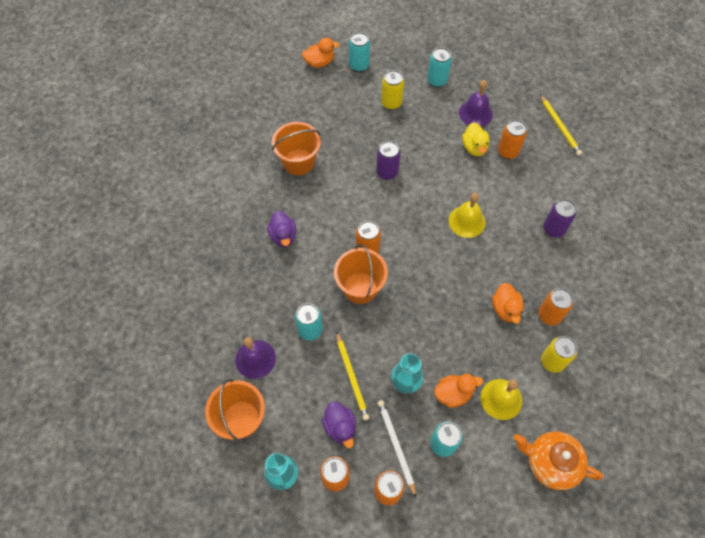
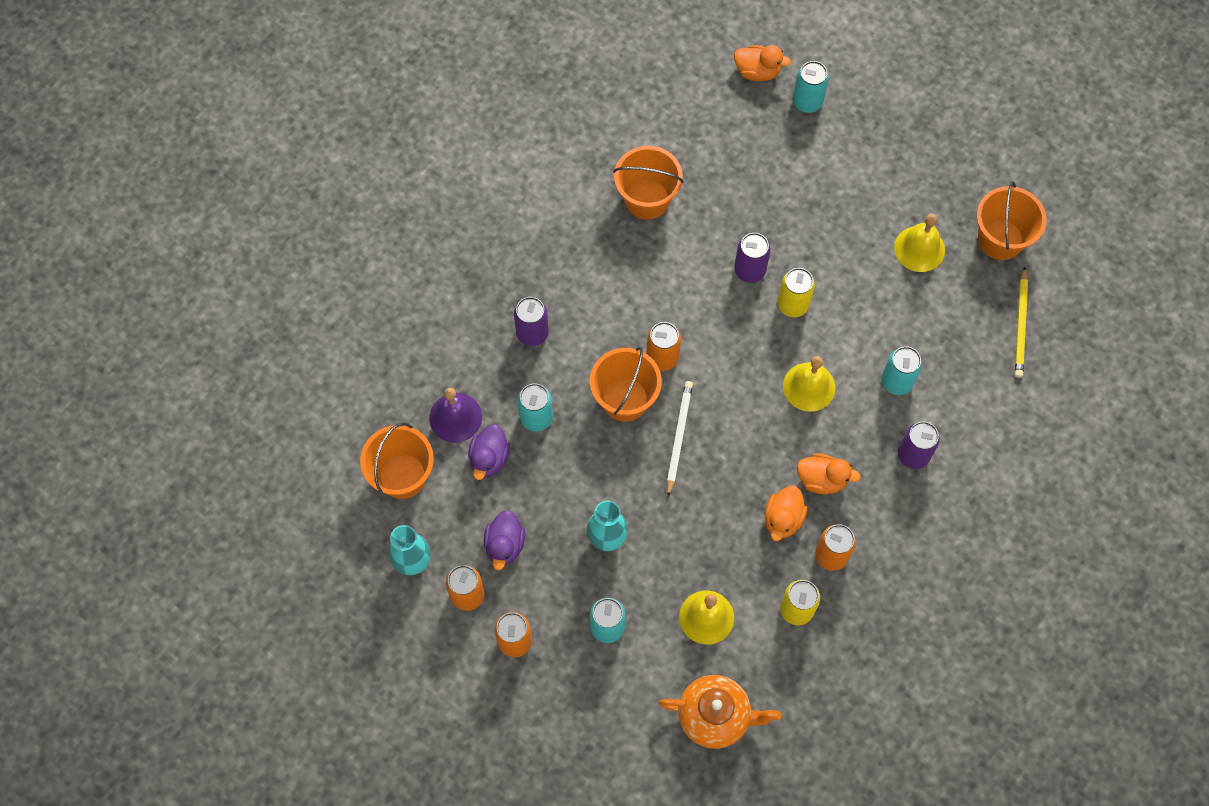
camera: 30 degrees right, 5 degrees up
(275, 277) = (532, 333): none -> purple can
(283, 236) = (572, 287): purple duck -> purple duck (489, 459)
(352, 377) = (551, 498): yellow pencil -> none
(391, 103) = (816, 178): yellow can -> yellow can (792, 305)
(396, 446) = (553, 600): white pencil -> white pencil (678, 437)
(437, 81) = (898, 176): turquoise can -> turquoise can (896, 382)
(453, 393) = (655, 580): orange duck -> orange duck (822, 479)
(474, 147) = (885, 295): yellow duck -> none
(475, 113) = (919, 249): purple bell -> yellow bell
(507, 152) = (925, 323): orange can -> none
(516, 87) = (1000, 239): none -> orange bucket
(550, 463) = (715, 716): orange teapot -> orange teapot turned 135 degrees clockwise

